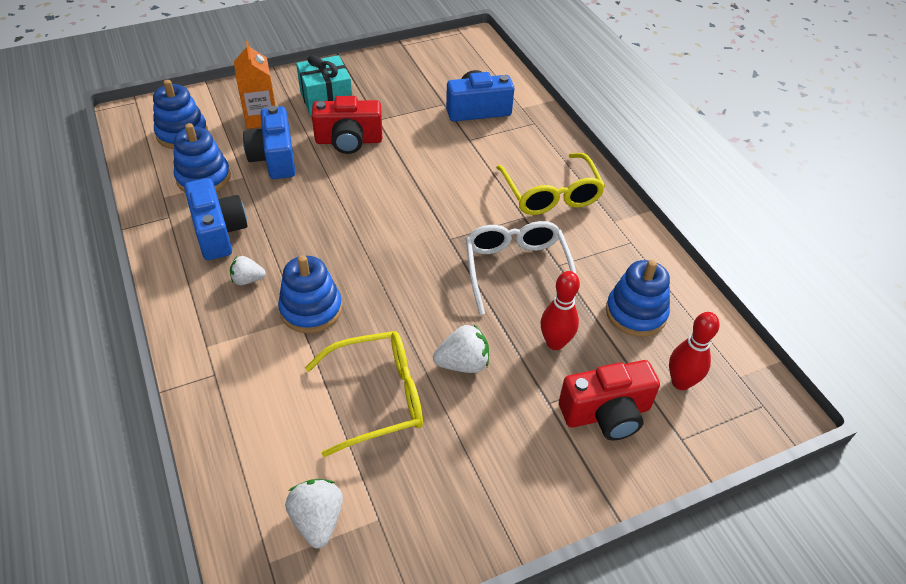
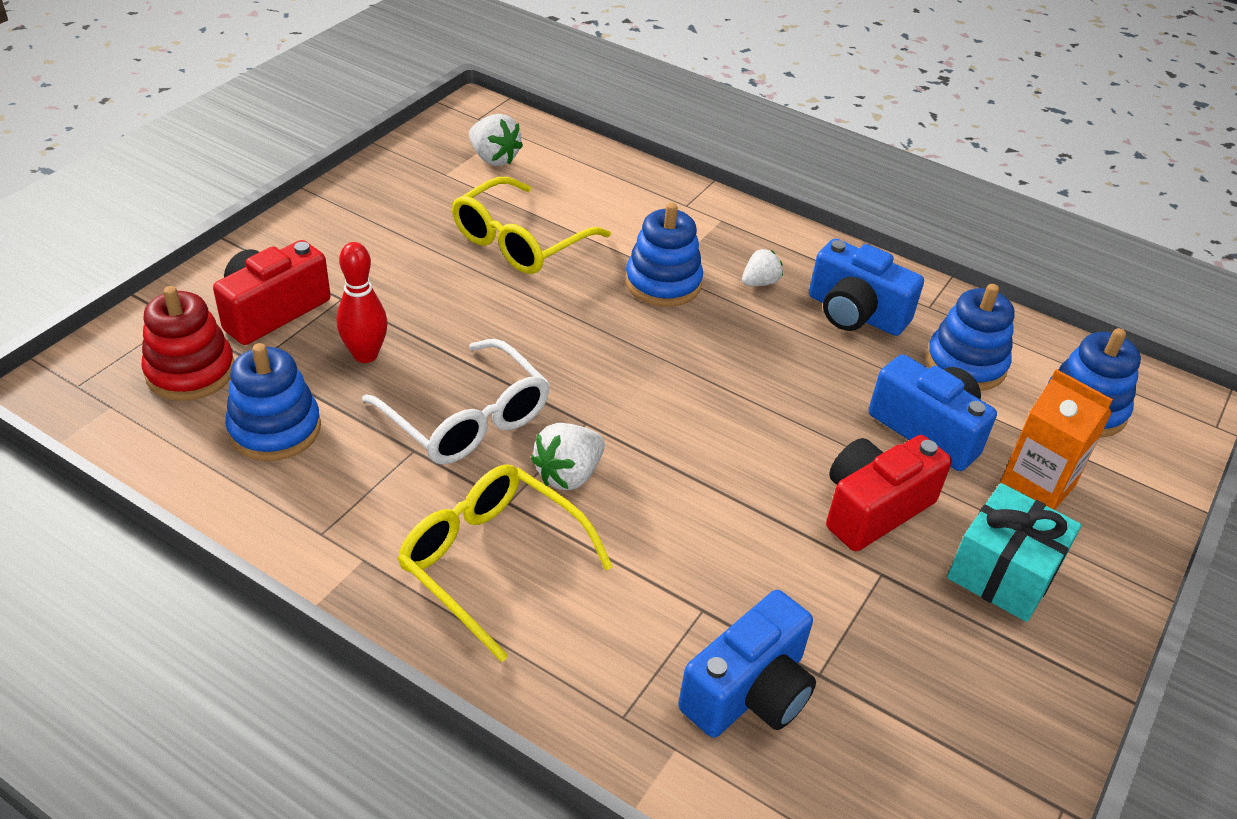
camera: 145 degrees right, 5 degrees down
(463, 363) = (458, 297): white strawberry -> white strawberry (568, 474)
(680, 382) = (190, 371): red bowling pin -> red stacking toy

